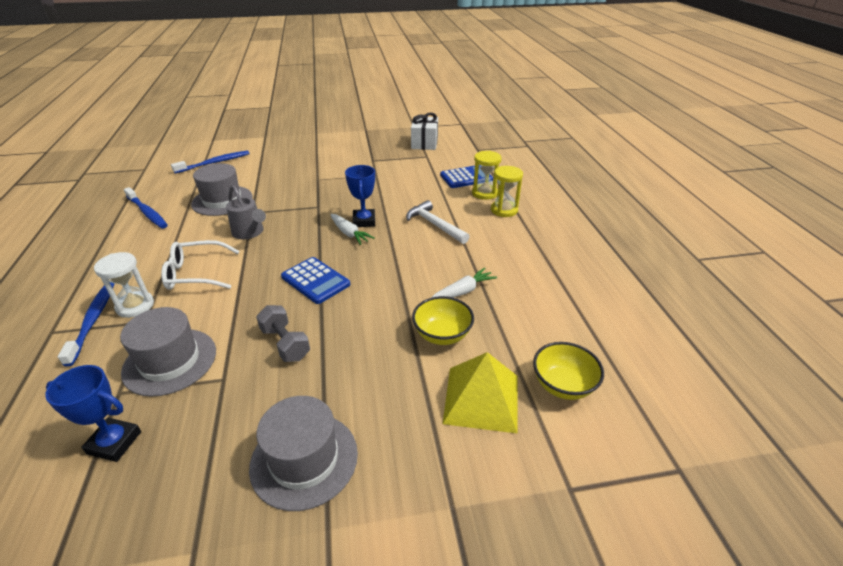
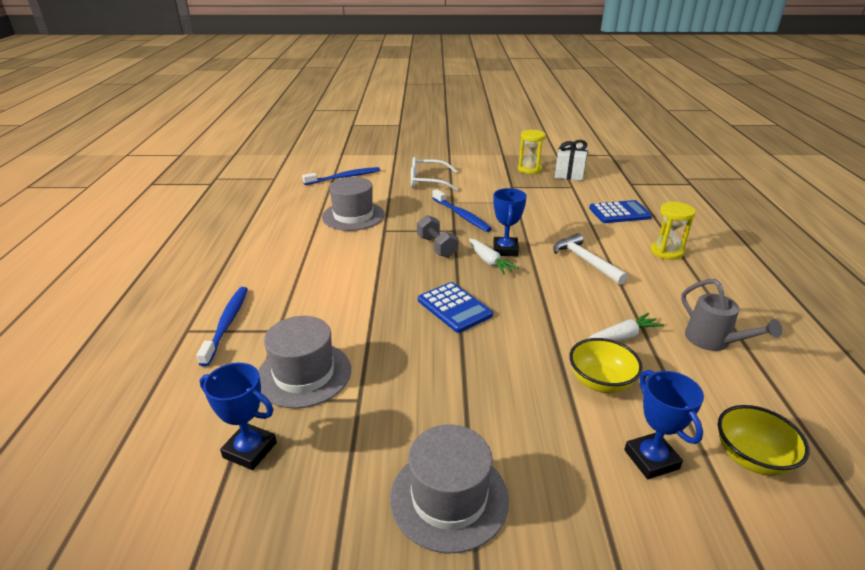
camera: 10 degrees right, 5 degrees down
(135, 306) = (268, 314): white hourglass -> none
(147, 212) = (278, 221): blue toothbrush -> blue toothbrush (461, 215)
(195, 273) = (328, 287): white glasses -> white glasses (427, 181)
(250, 233) = (382, 251): grey watering can -> grey watering can (713, 341)
(285, 343) = (424, 370): grey dumbbell -> grey dumbbell (437, 247)
(481, 398) = (651, 459): yellow pyramid -> blue trophy
(484, 193) = (642, 232): yellow hourglass -> yellow hourglass (529, 169)

